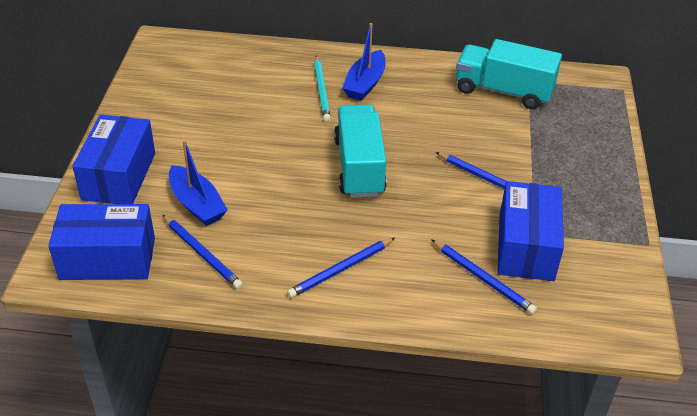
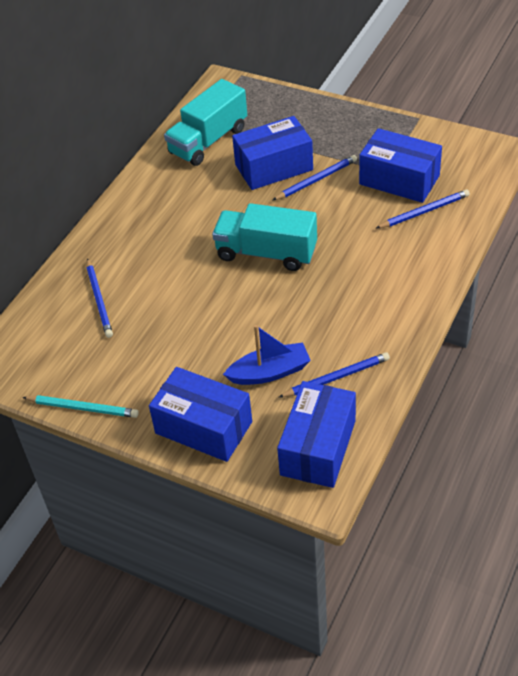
camera: 65 degrees left, 5 degrees up
(322, 90) = (145, 256): turquoise pencil -> turquoise pencil (83, 408)
(341, 269) = (387, 290): blue pencil -> blue pencil (99, 300)
(365, 84) = (151, 224): blue boat -> none
(490, 144) = (274, 167): none -> blue box

